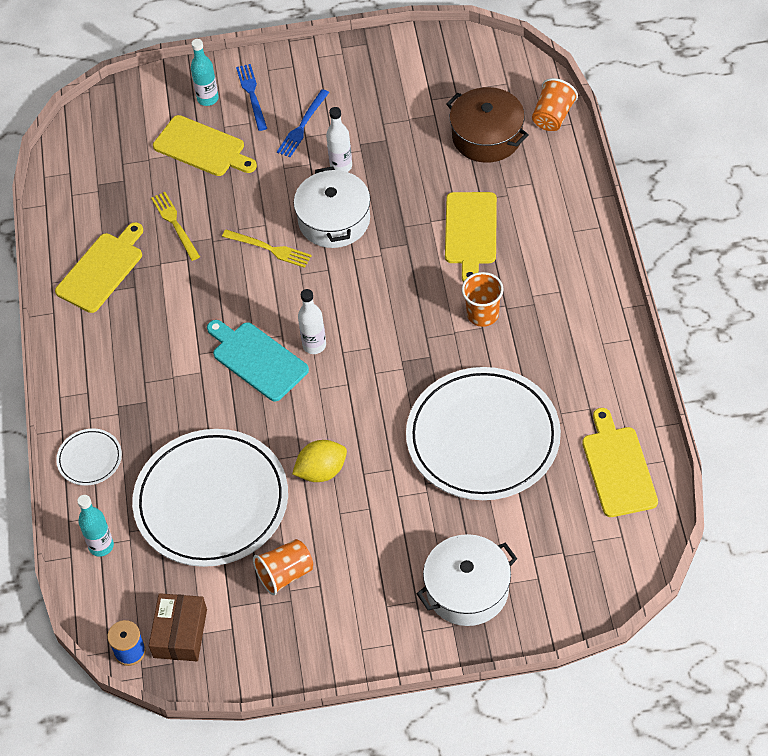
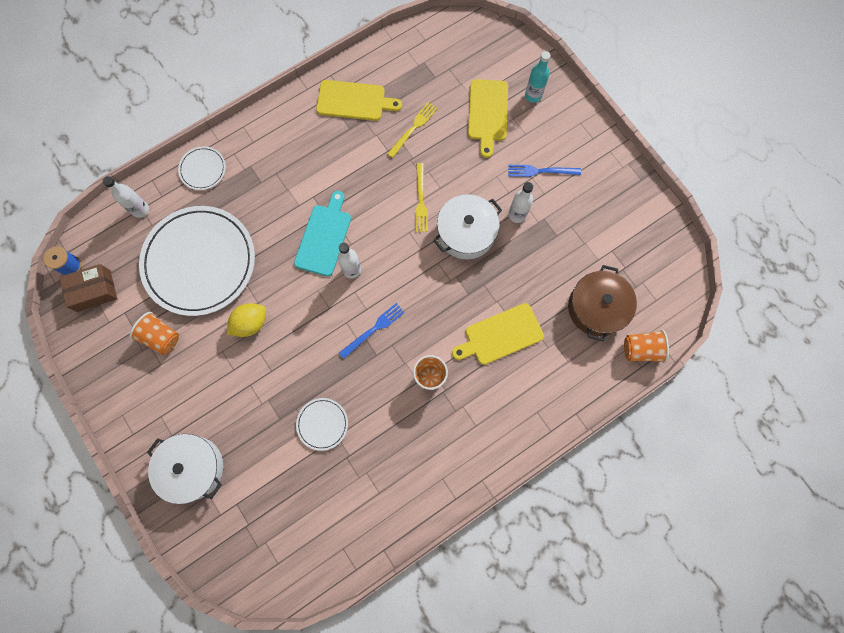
camera: 60 degrees right, 20 degrees up
(101, 546) = (140, 209): turquoise bottle -> white bottle
(252, 95) = (551, 123): blue fork -> blue fork (373, 329)
(321, 471) = (250, 323): yellow lemon -> yellow lemon turned 75 degrees counterclockwise
(483, 437) = (322, 424): white plate -> white plate, size x0.43
(618, 468) = (335, 536): yellow cutting board -> none

